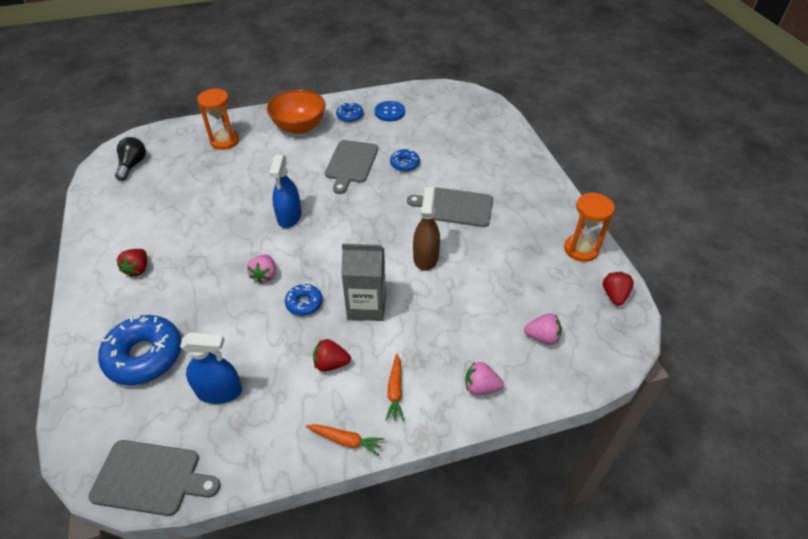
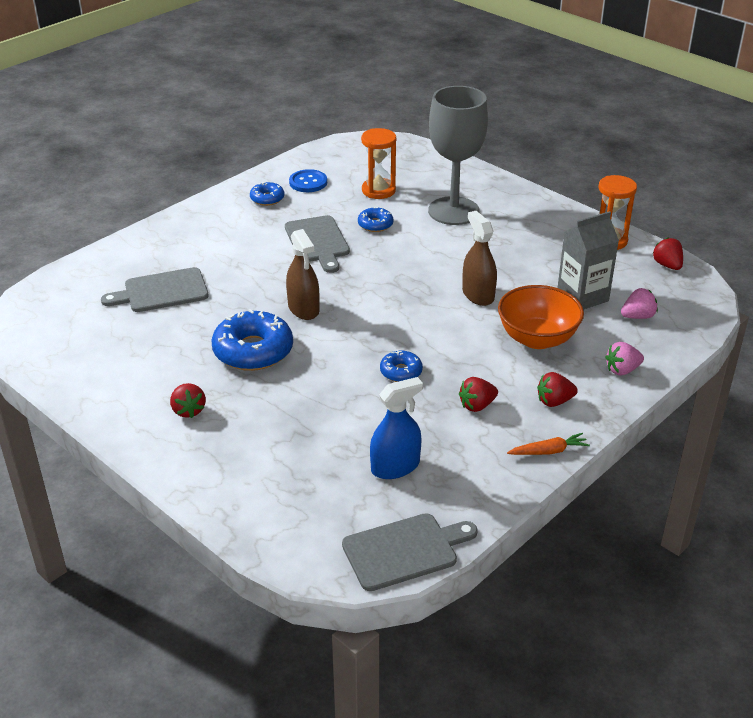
camera: 30 degrees left, 10 degrees down
(133, 165) = (57, 324): black light bulb -> none
(144, 356) = (286, 473): blue donut -> blue donut (253, 351)
(225, 141) = (146, 266): orange hourglass -> orange hourglass (378, 190)
(265, 275) = (335, 365): pink strawberry -> none
(289, 216) = (303, 308): blue spray bottle -> brown spray bottle
(299, 127) = (220, 226): orange bowl -> orange bowl (537, 338)
(366, 306) = (463, 351): grey carton -> grey carton (582, 296)
(395, 391) = (554, 401): orange carrot -> red strawberry
(455, 207) = (464, 245): grey cutting board -> grey cutting board (162, 291)
(474, 173) = (453, 211): none -> grey goblet

